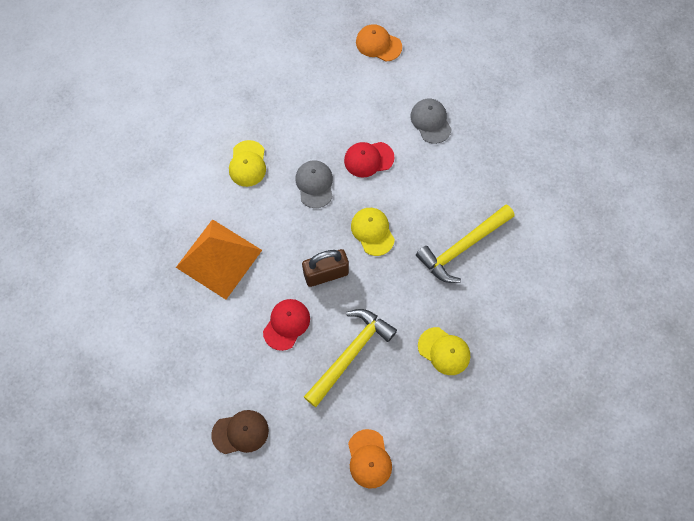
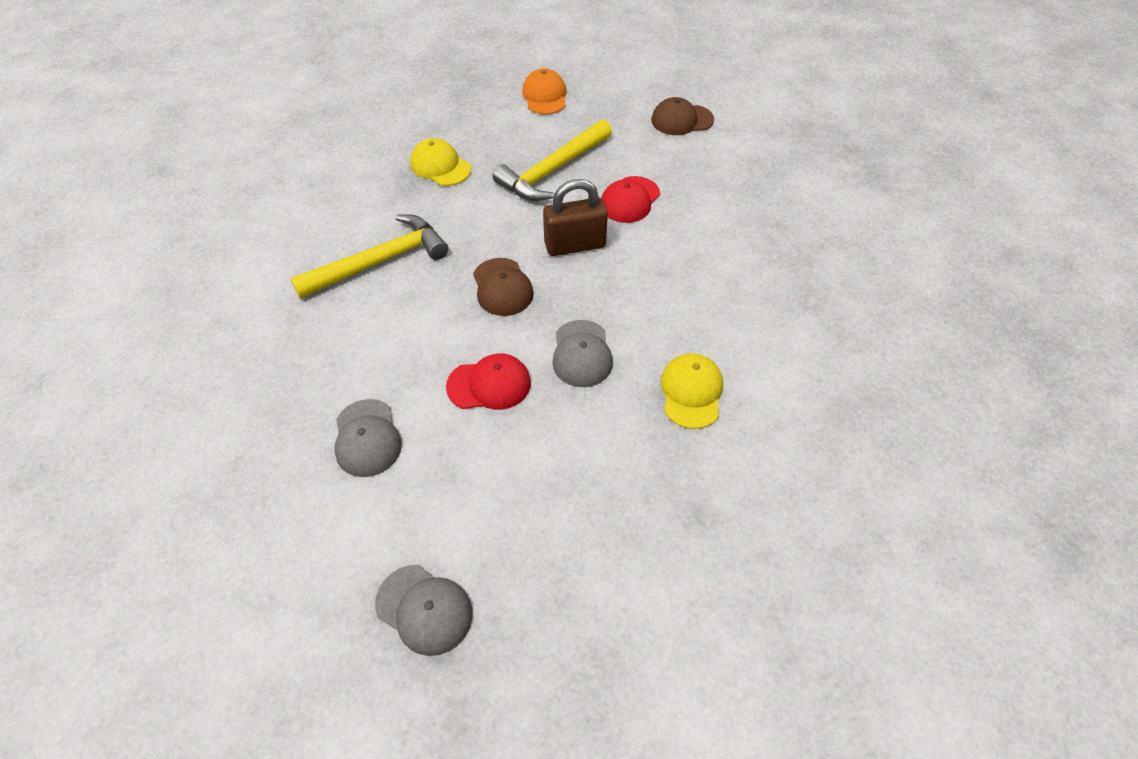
camera: 175 degrees left, 15 degrees down
(219, 258) = (724, 270): orange pyramid -> none
(372, 231) = (502, 287): yellow cap -> brown cap
(378, 44) = (424, 609): orange cap -> grey cap

